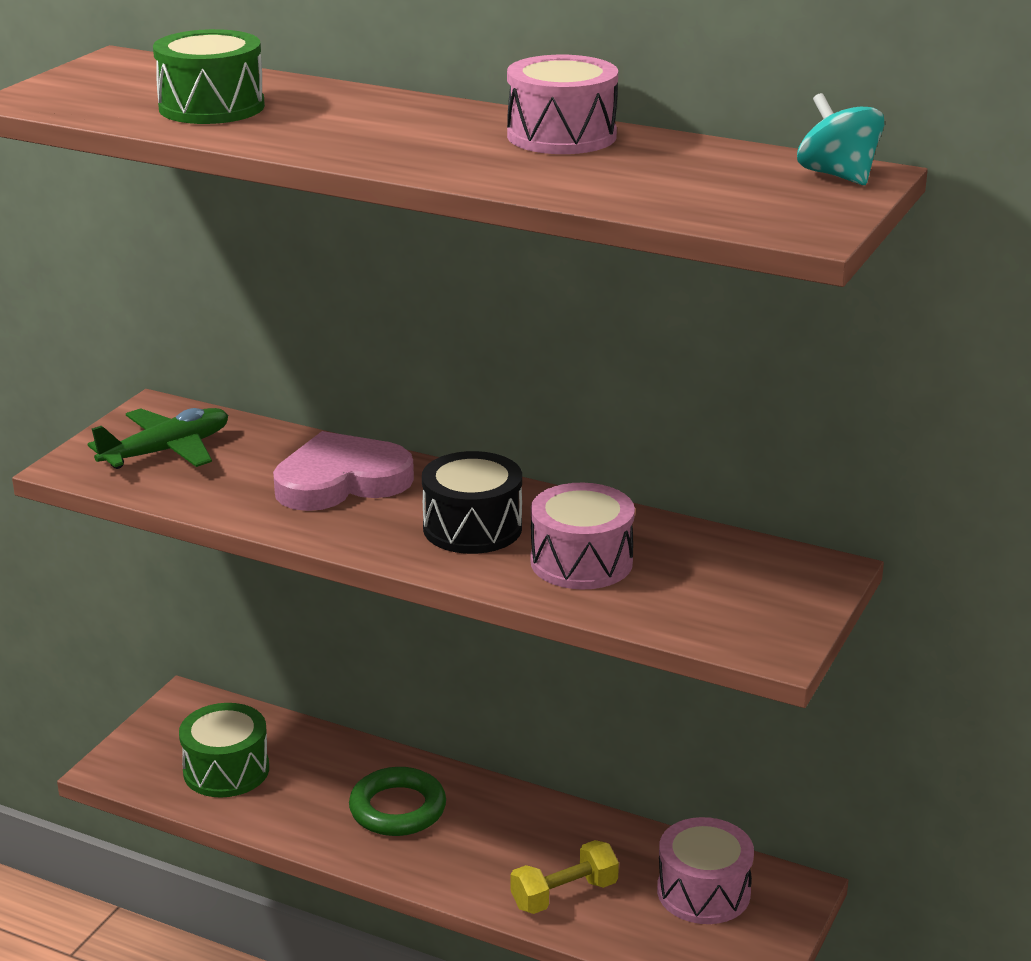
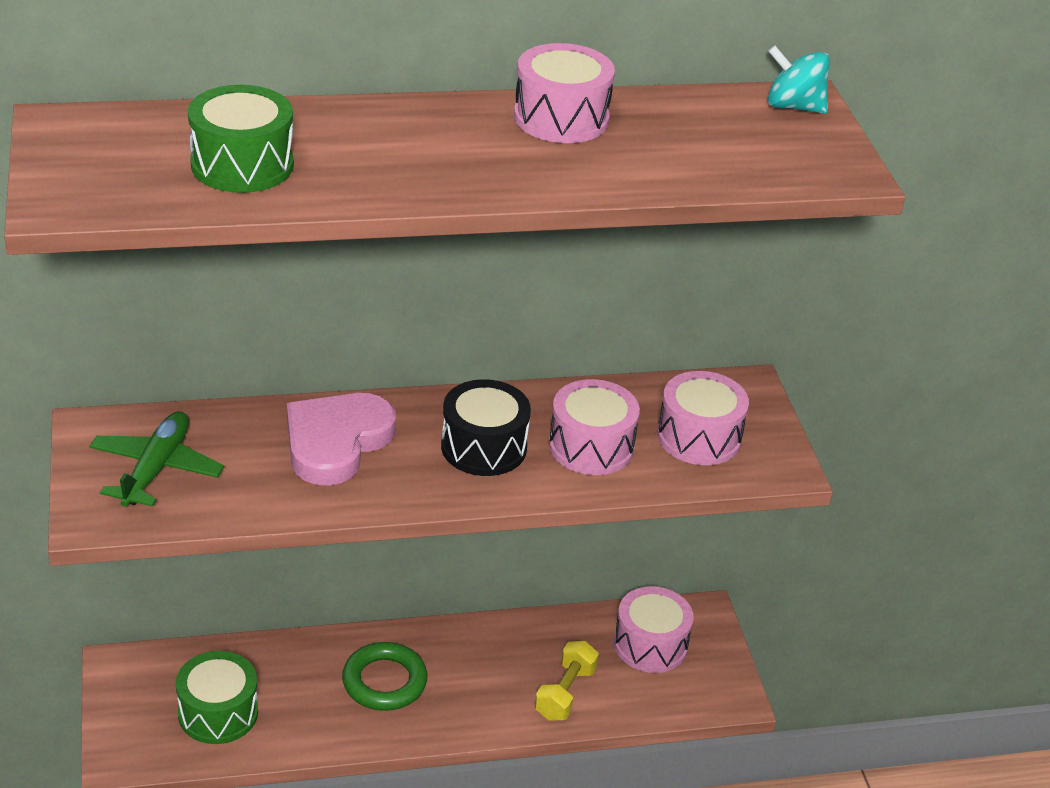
camera: 40 degrees left, 10 degrees up
(709, 592) = (699, 437): none -> pink drum

